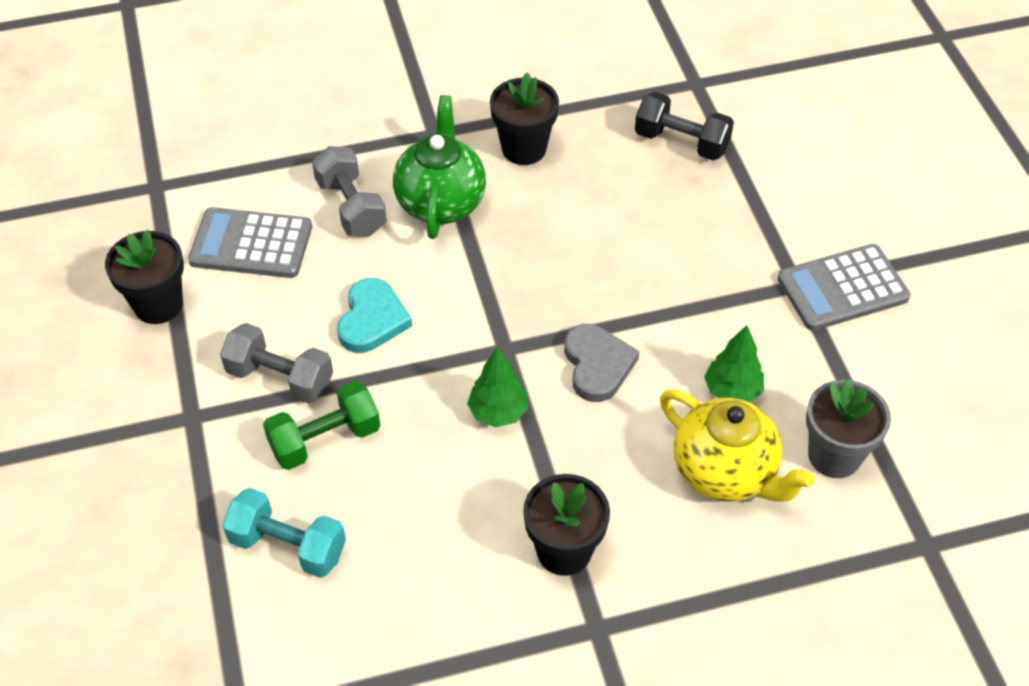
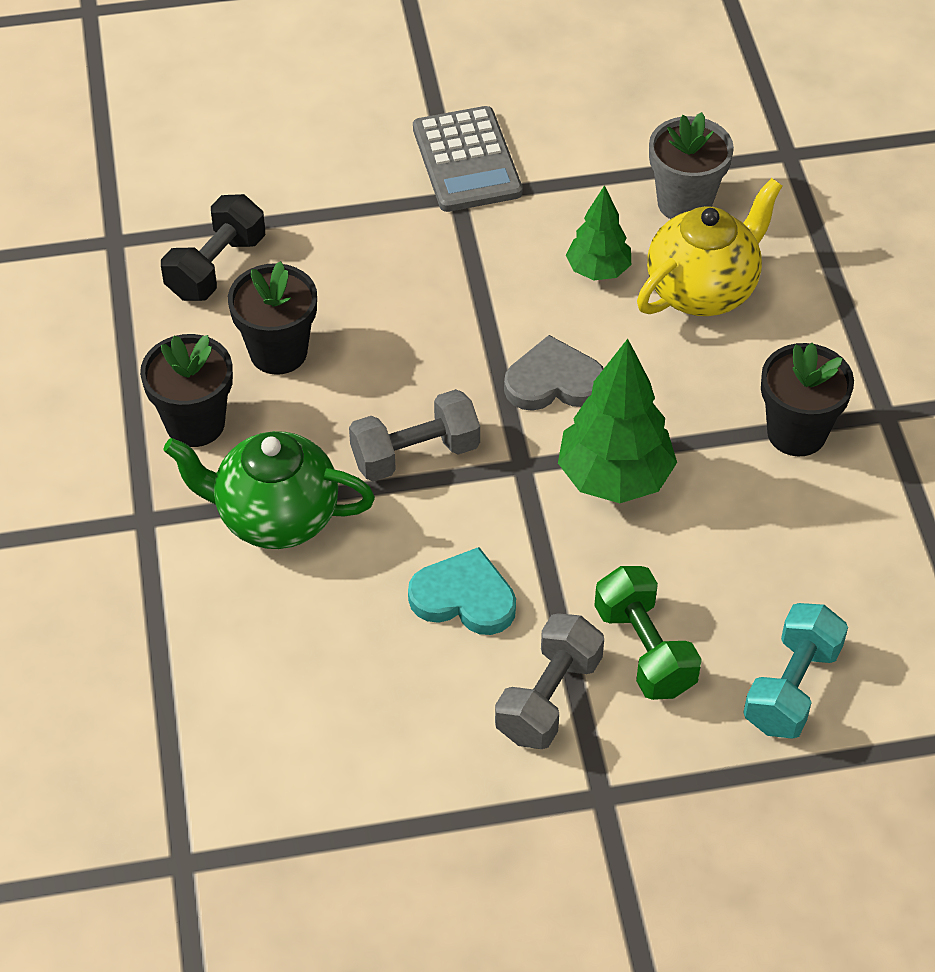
camera: 85 degrees left, 0 degrees up
(158, 304) = (411, 846): black flower pot -> black flower pot (278, 352)
(251, 244) = (317, 735): grey calculator -> none
(351, 207) = (267, 617): grey dumbbell -> grey dumbbell (415, 454)
(498, 412) = (614, 478): green tree -> green tree, size x1.65

